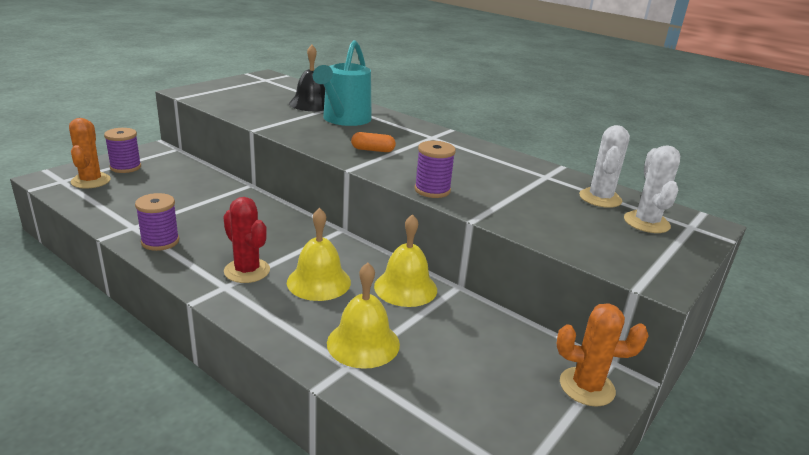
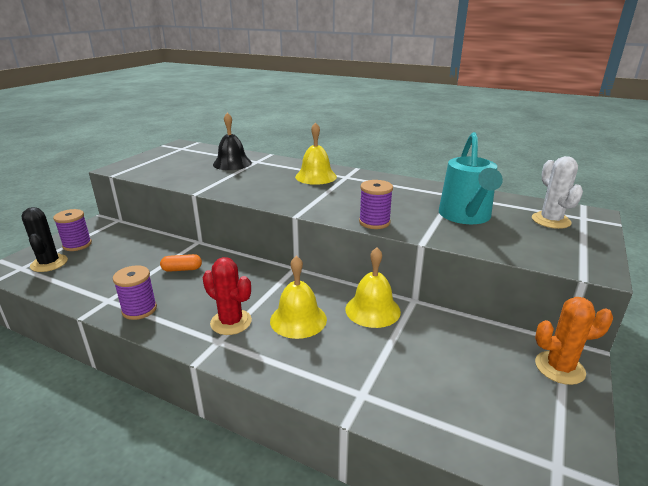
camera: 10 degrees left, 0 degrees up
(91, 181) = (49, 263): orange cactus -> black cactus
(344, 119) = (267, 173): turquoise watering can -> turquoise watering can (466, 216)
(363, 343) = (364, 369): yellow bell -> yellow bell (316, 176)
(373, 150) = (305, 195): orange capsule -> orange capsule (182, 269)
(600, 198) = (504, 206): white cactus -> none

